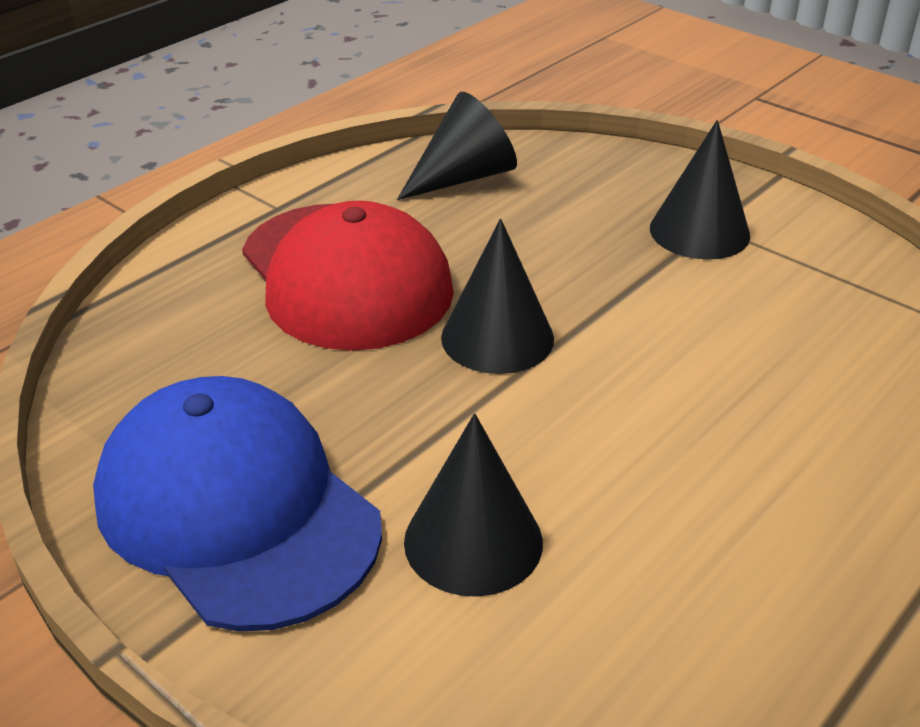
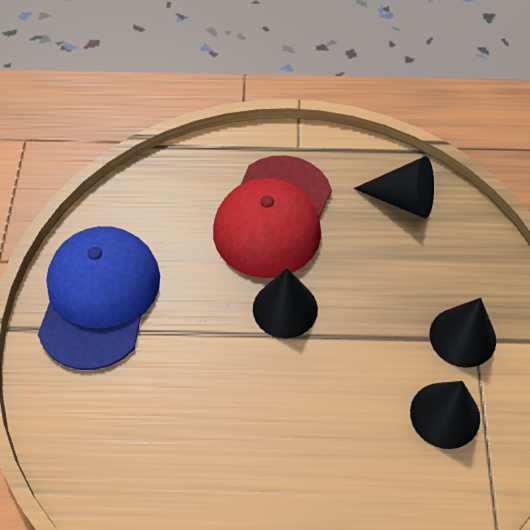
camera: 50 degrees right, 20 degrees up
(473, 541) = (149, 391): black cone -> black cone (445, 415)

